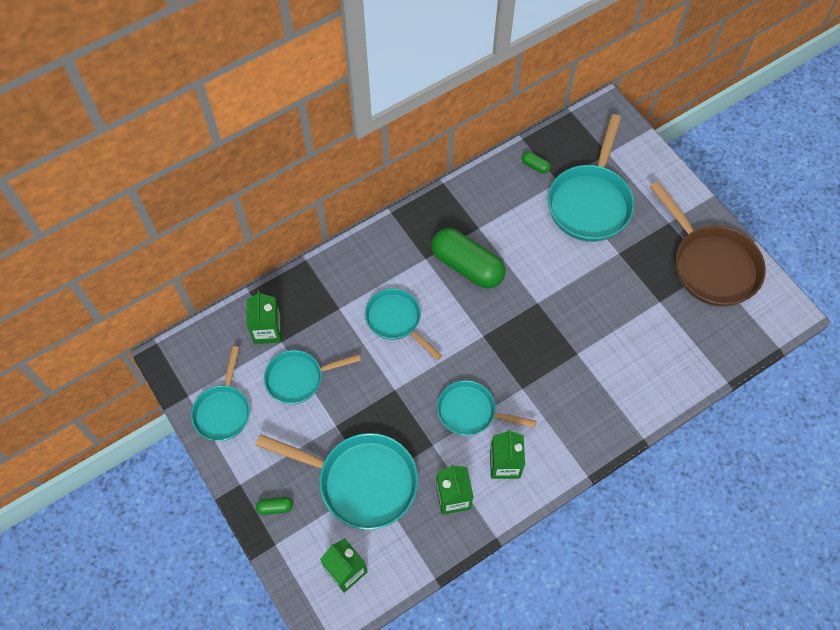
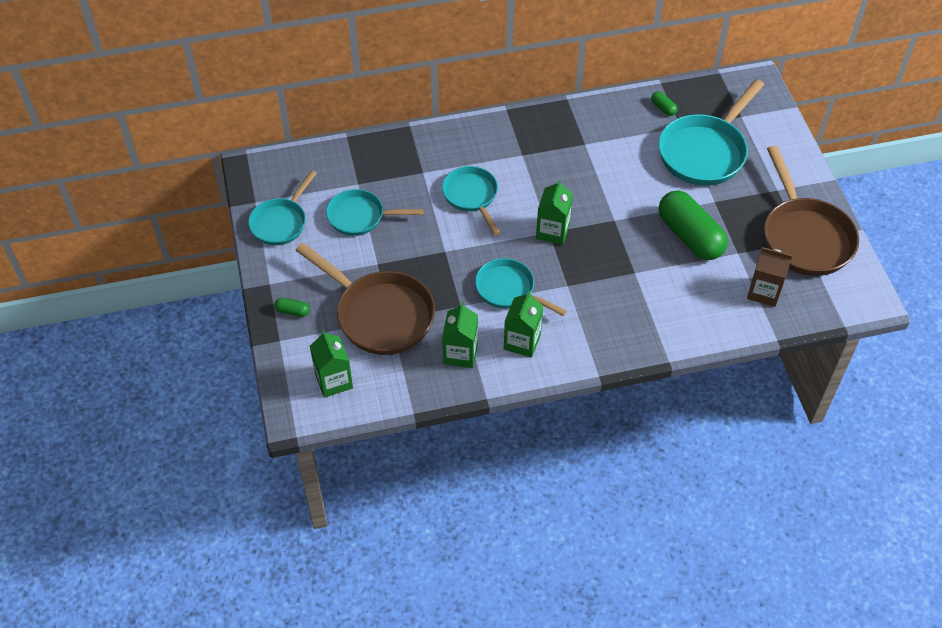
camera: 20 degrees right, 10 degrees down
(267, 330) = (349, 171): green carton -> green carton (552, 231)
(361, 481) = (380, 315): turquoise pan -> brown pan
(467, 266) = (559, 171): green capsule -> green capsule (690, 236)
(697, 335) = (764, 292): none -> brown carton

